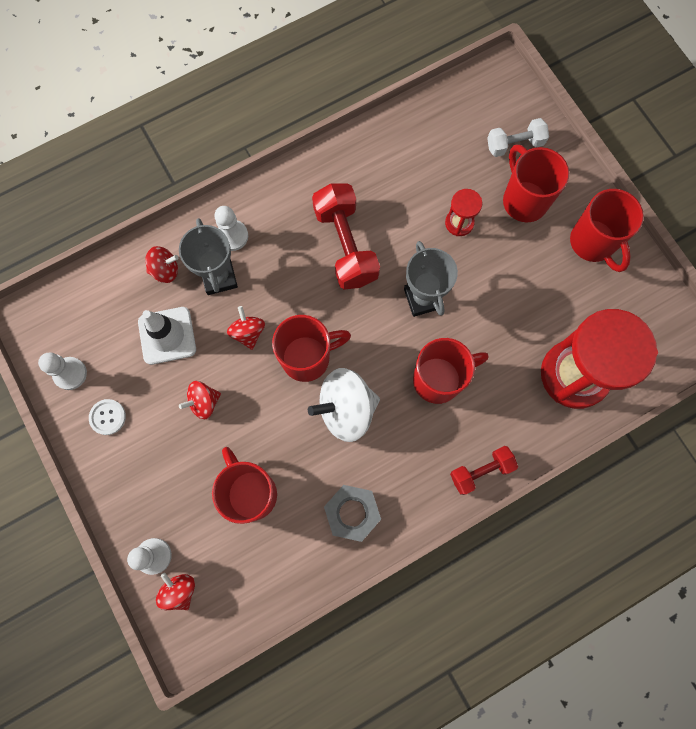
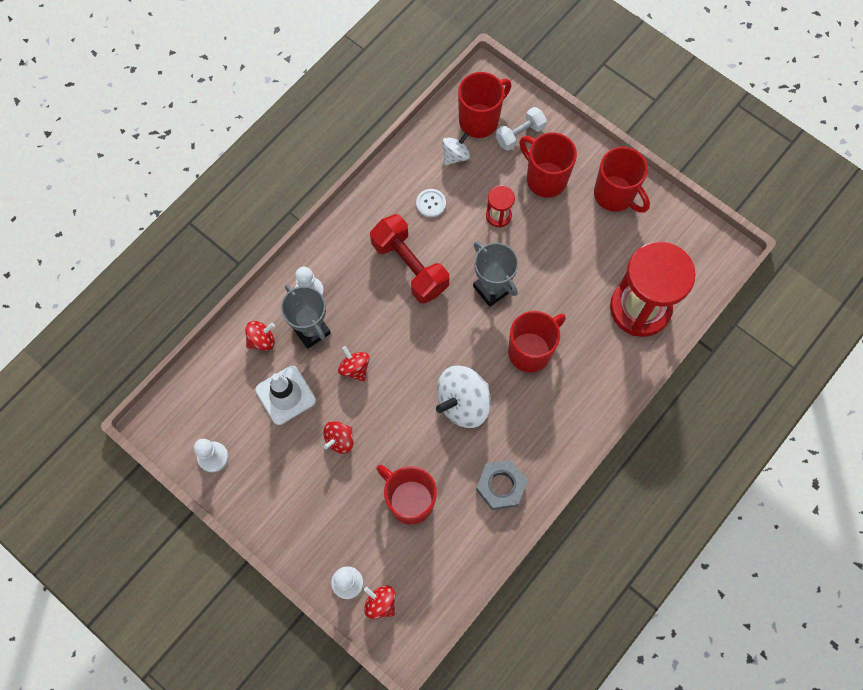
camera: 20 degrees left, 5 degrees down
(107, 417) = (261, 482): white button -> white button (431, 203)
(307, 358) = (414, 372): red mug -> red mug (480, 120)
(438, 144) = (455, 155): none -> white spinning top
(481, 471) = (593, 414): red dumbbell -> none

